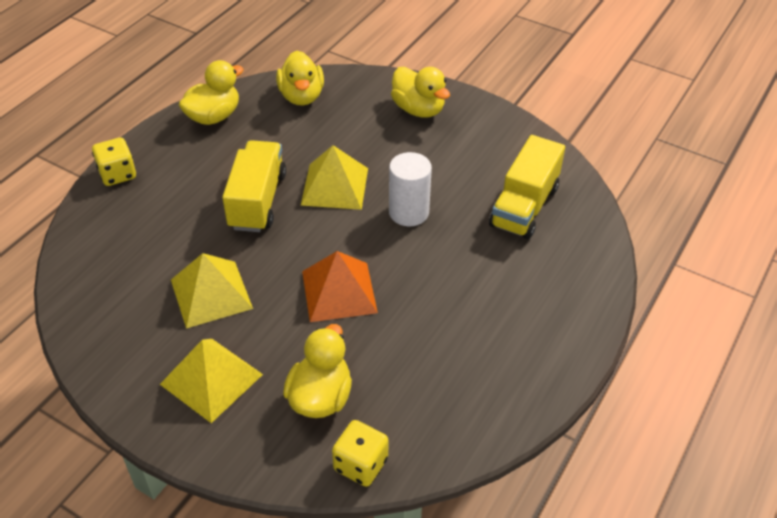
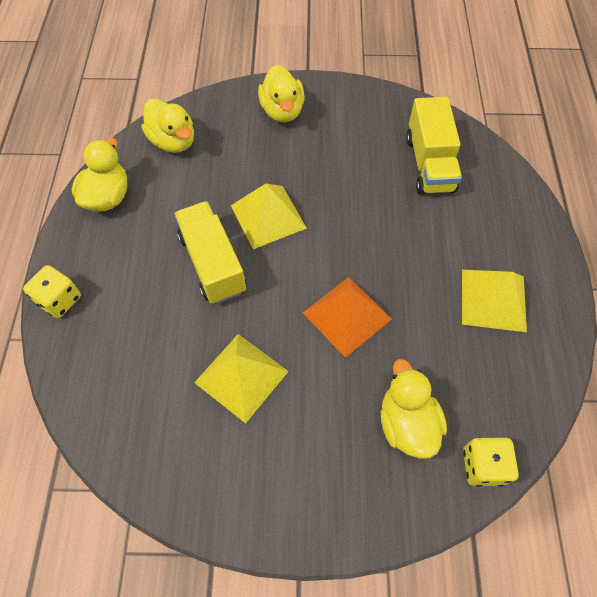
camera: 30 degrees left, 15 degrees up
(211, 379) = (305, 460): yellow pyramid -> yellow pyramid (493, 299)
(408, 212) = (346, 212): white cylinder -> none
(418, 109) = (282, 111): yellow duck -> yellow duck turned 60 degrees clockwise

